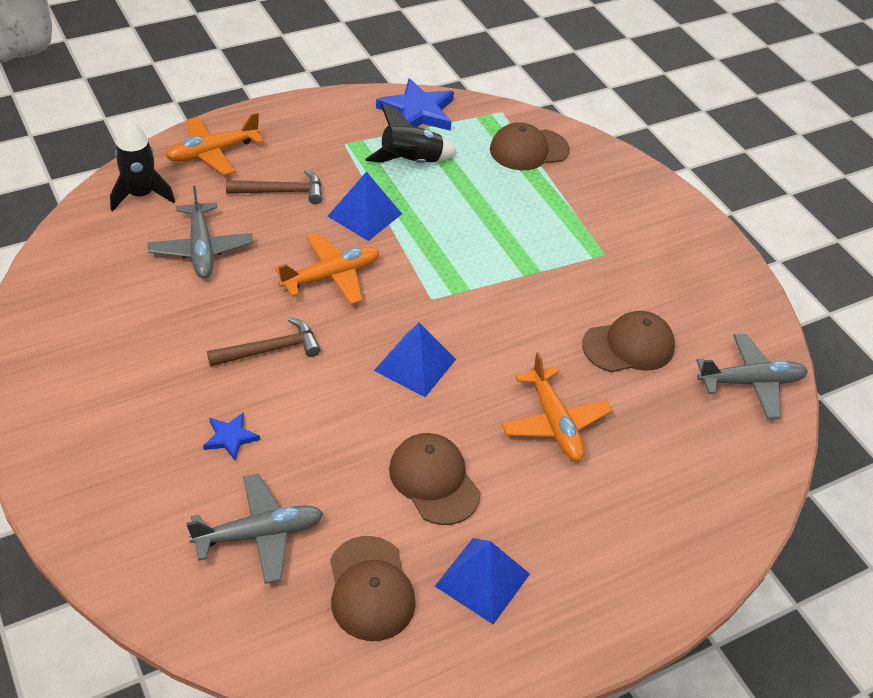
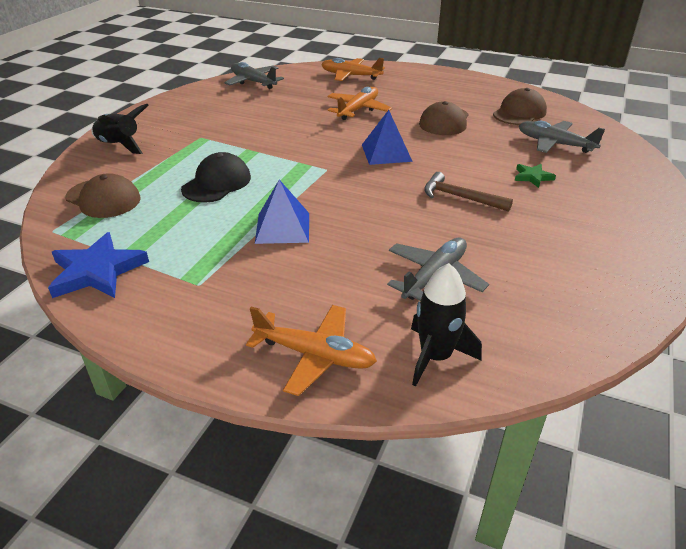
camera: 125 degrees left, 10 degrees down
(230, 438) = (532, 177): blue star -> green star
(281, 192) = (312, 279): brown hammer -> none
(331, 276) = (366, 209): orange plane -> orange plane (350, 76)
(411, 161) = (184, 239): black rocket -> black rocket (120, 145)
(482, 579) = (467, 96): blue pyramid -> none
(485, 217) = (217, 183): none -> black cap
(629, 346) = (273, 110): brown cap -> none

